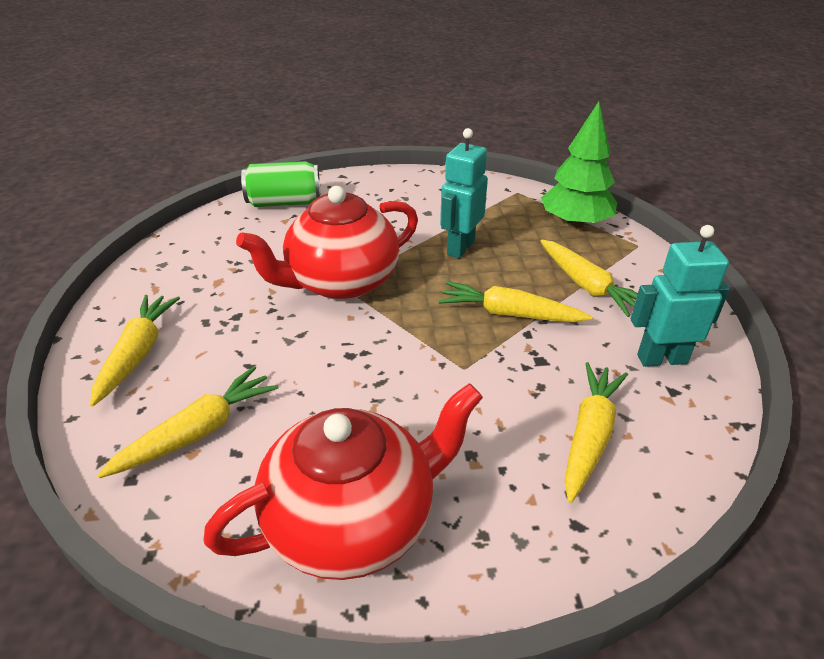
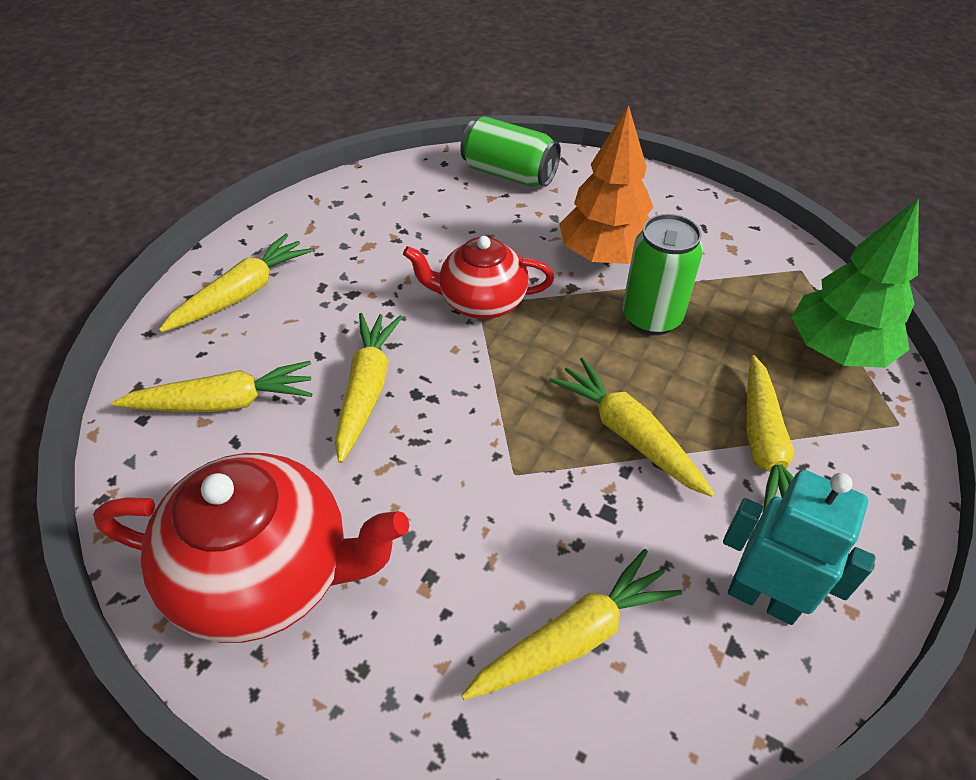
camera: 35 degrees right, 10 degrees up
(310, 369) = (367, 389): none -> yellow carrot
(340, 282) = (481, 301): red teapot -> red teapot, size x0.64
(397, 225) = (605, 255): none -> orange tree
(460, 248) = (651, 318): turquoise robot -> green can

